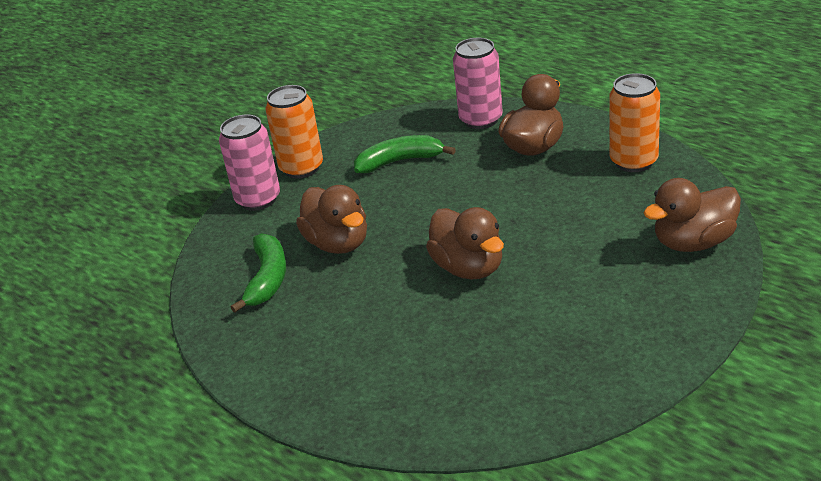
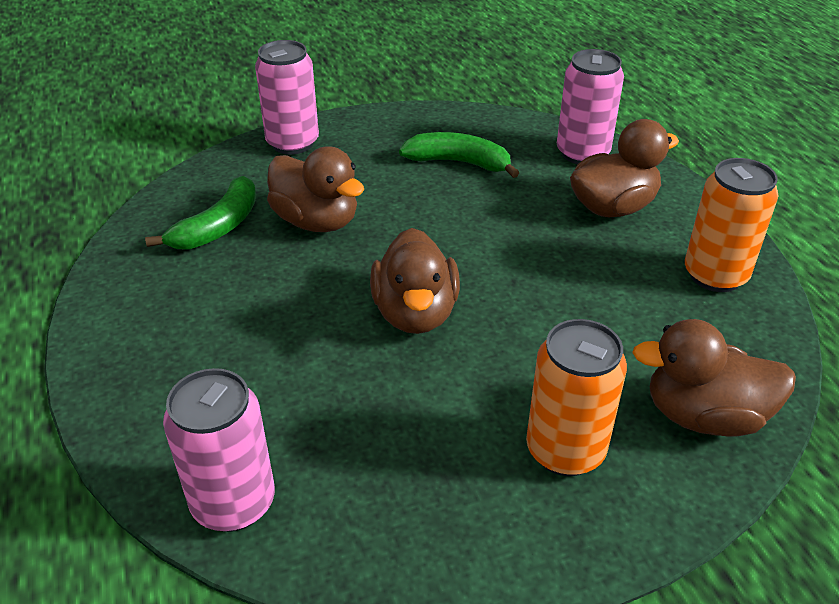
camera: 25 degrees right, 5 degrees up
(301, 168) = (361, 129): orange can -> orange can (565, 450)
(338, 243) = (316, 221): brown duck -> brown duck turned 45 degrees counterclockwise
(466, 421) = (233, 503): none -> pink can

